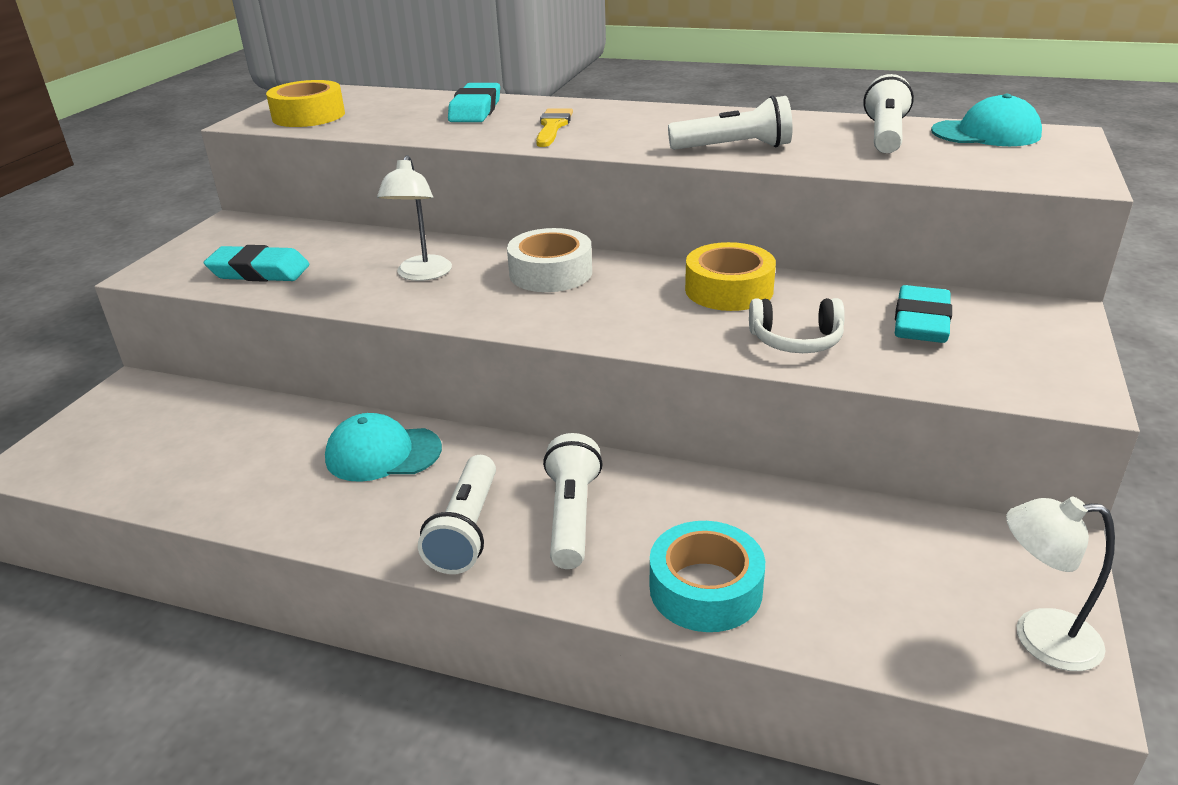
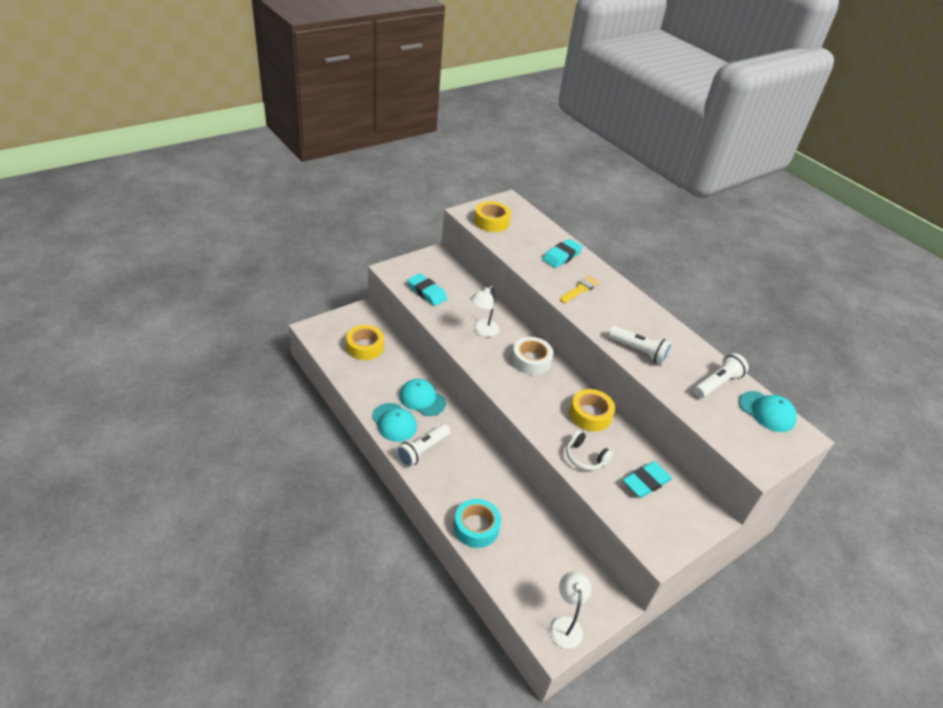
camera: 30 degrees right, 10 degrees up
(183, 435) = (365, 347): none -> yellow tape
(360, 518) = (394, 422): none -> turquoise cap
(572, 516) = (460, 469): white flashlight -> none
(1039, 637) = (565, 624): white lamp -> white lamp turned 45 degrees clockwise

